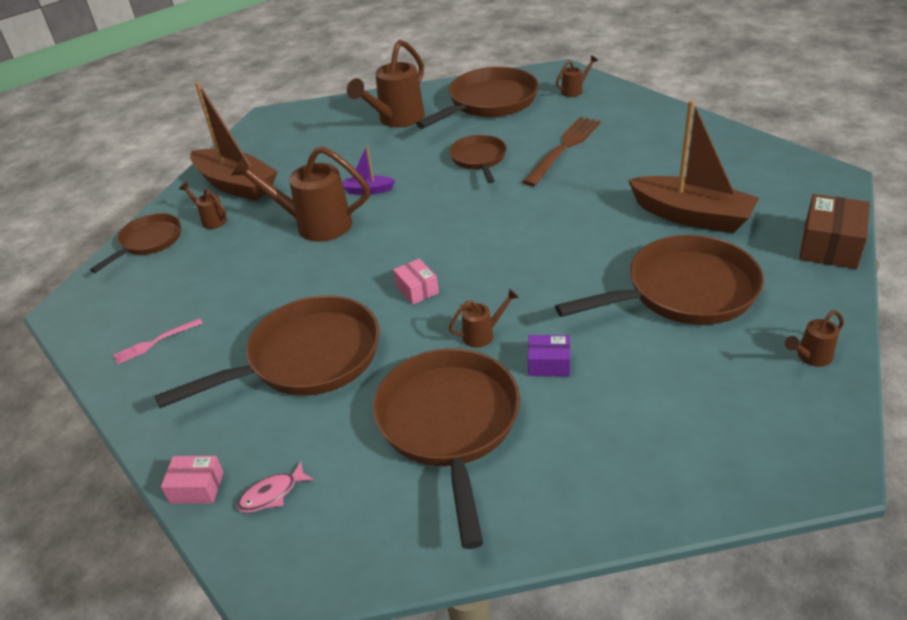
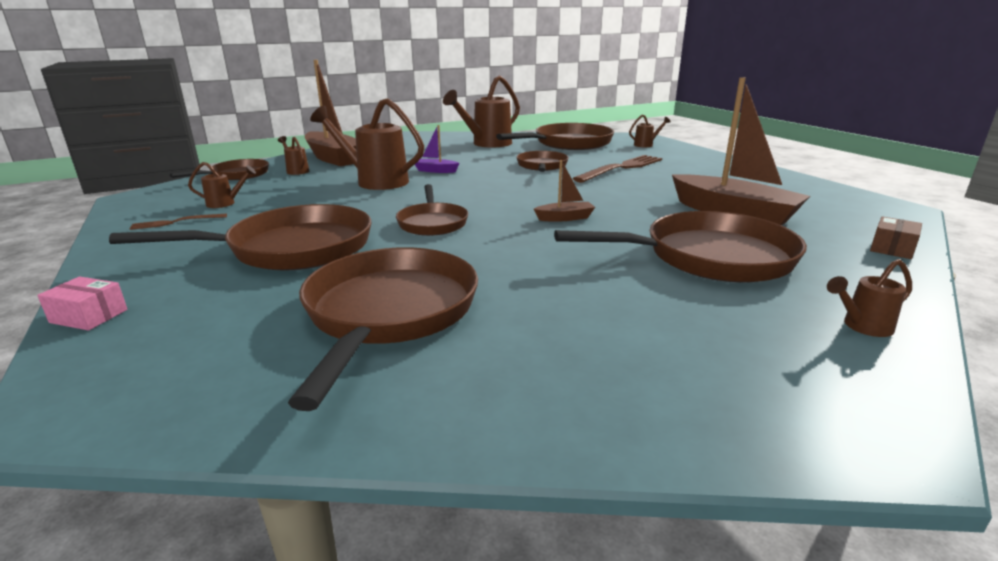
camera: 10 degrees right, 15 degrees down
(155, 342) = (176, 222): pink fork -> brown fork
(272, 494) = (153, 334): pink fish -> none
(417, 289) = (432, 223): pink box -> brown pan
(483, 334) = (474, 257): brown watering can -> brown watering can (225, 203)
(539, 255) = (565, 218): none -> brown boat
(549, 364) = (531, 286): purple box -> none
(830, 246) = (892, 248): brown box -> brown box, size x0.57

